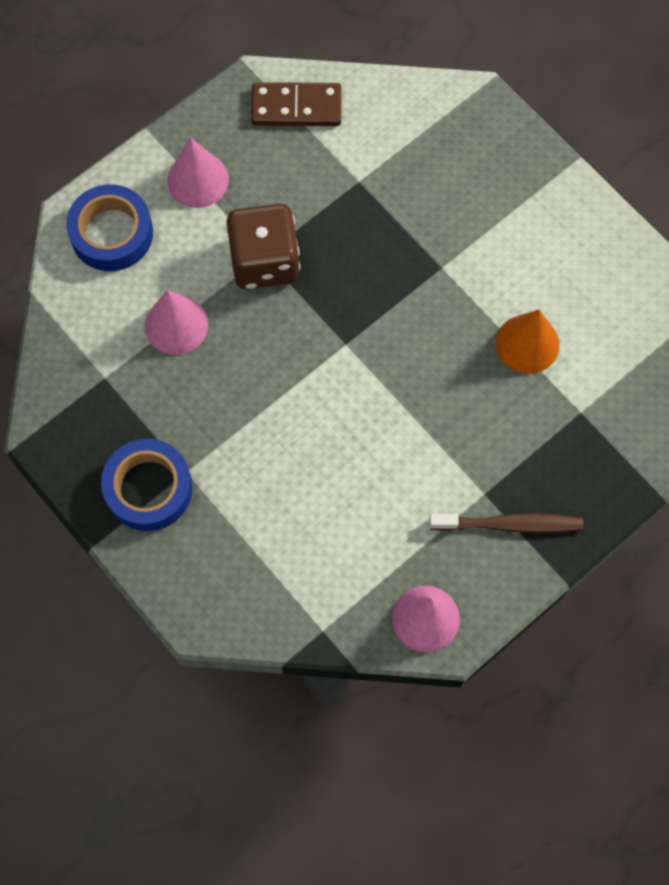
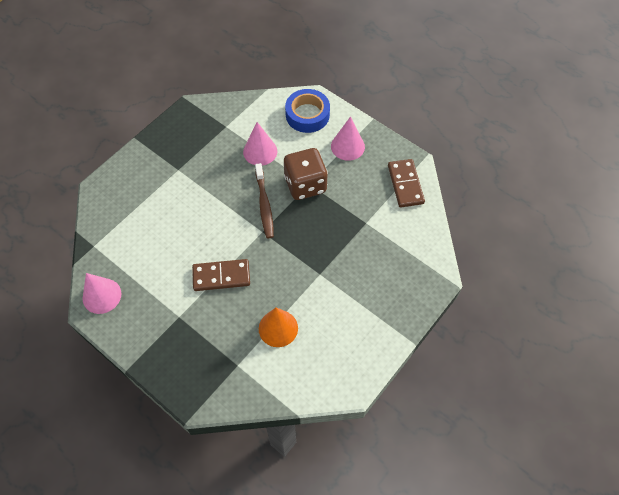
camera: 80 degrees right, 10 degrees down
(148, 488) = (167, 155): blue tape -> none
(421, 419) = (221, 276): none -> brown domino
(509, 524) = (161, 333): brown toothbrush -> brown toothbrush (264, 205)

